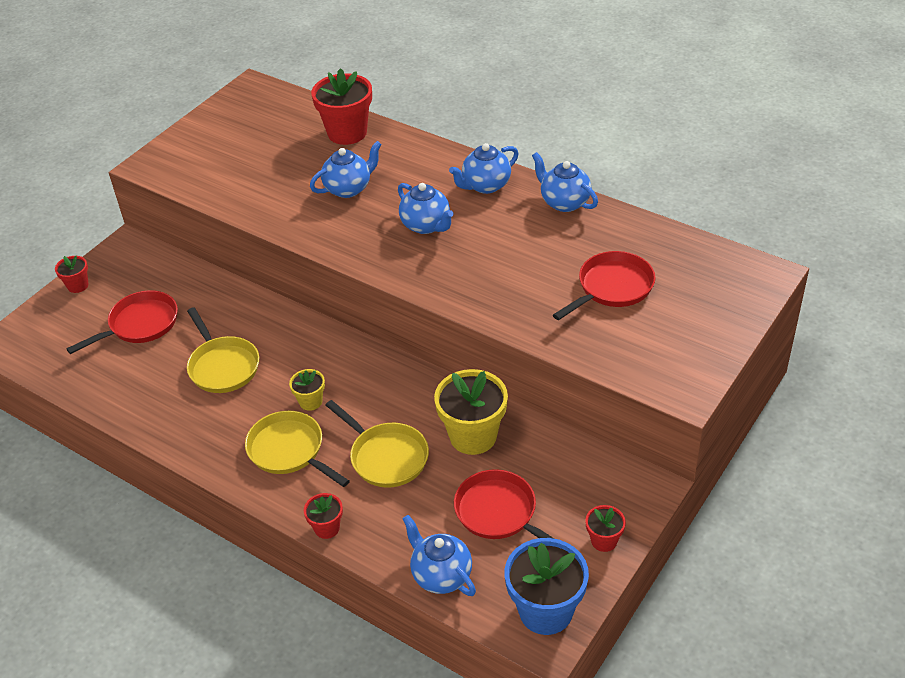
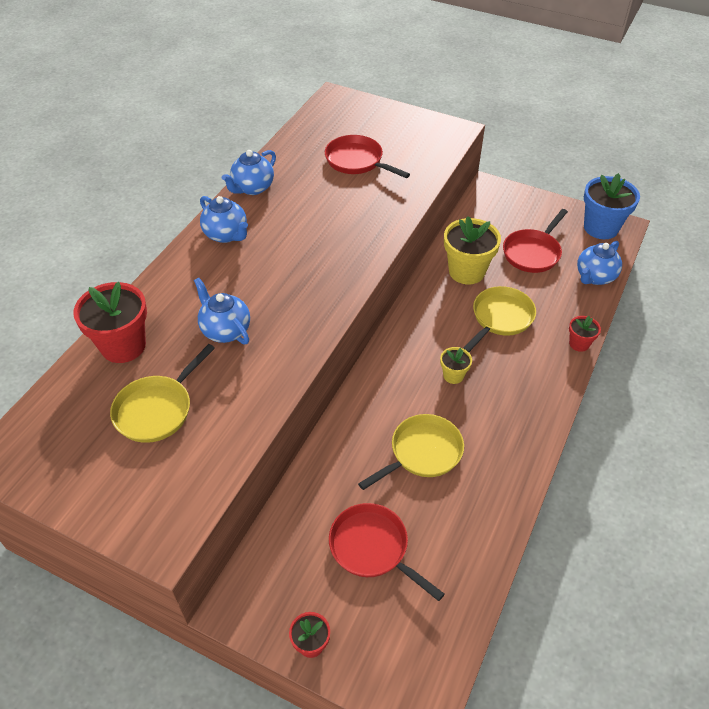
camera: 100 degrees left, 5 degrees up
(289, 451) = (511, 380): yellow pan -> yellow pan (157, 409)
(426, 225) = (284, 267): blue teapot -> none
(604, 541) = (538, 205): red flower pot -> none

